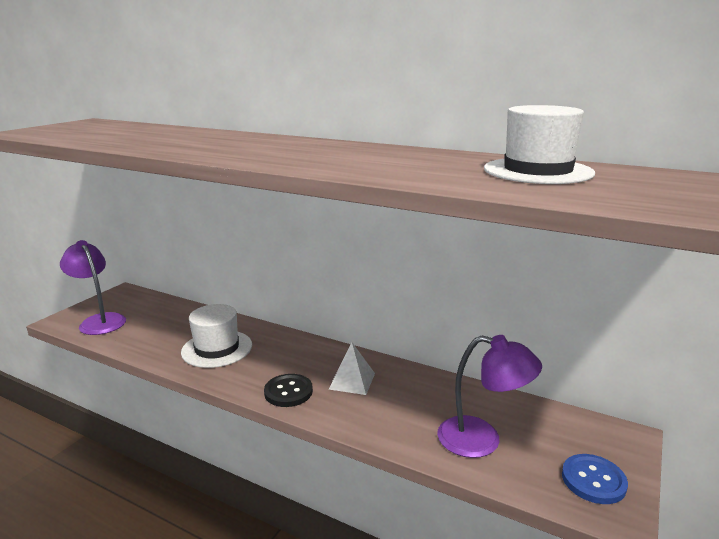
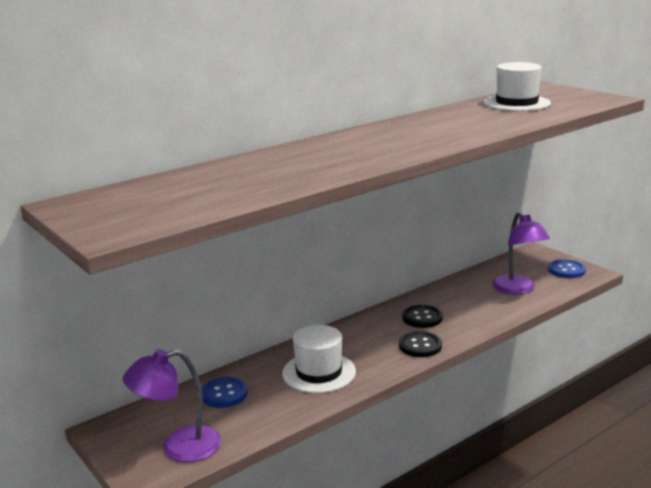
camera: 65 degrees left, 0 degrees up
(174, 318) = (224, 394): none -> blue button
(352, 381) = (422, 318): white pyramid -> black button
(482, 440) = (518, 289): purple lamp -> purple lamp turned 120 degrees clockwise

